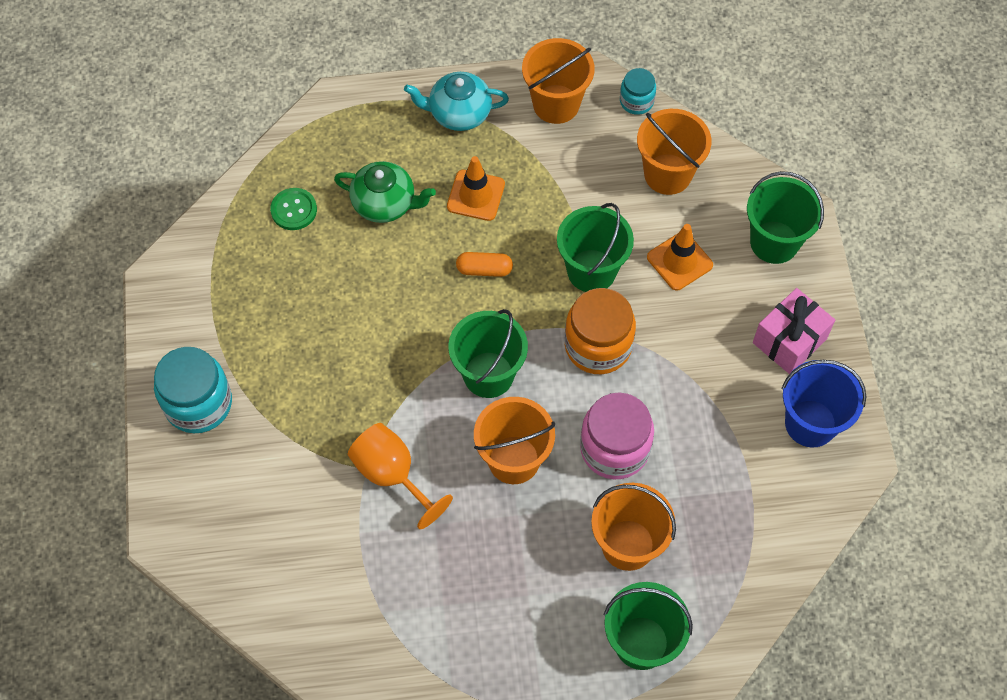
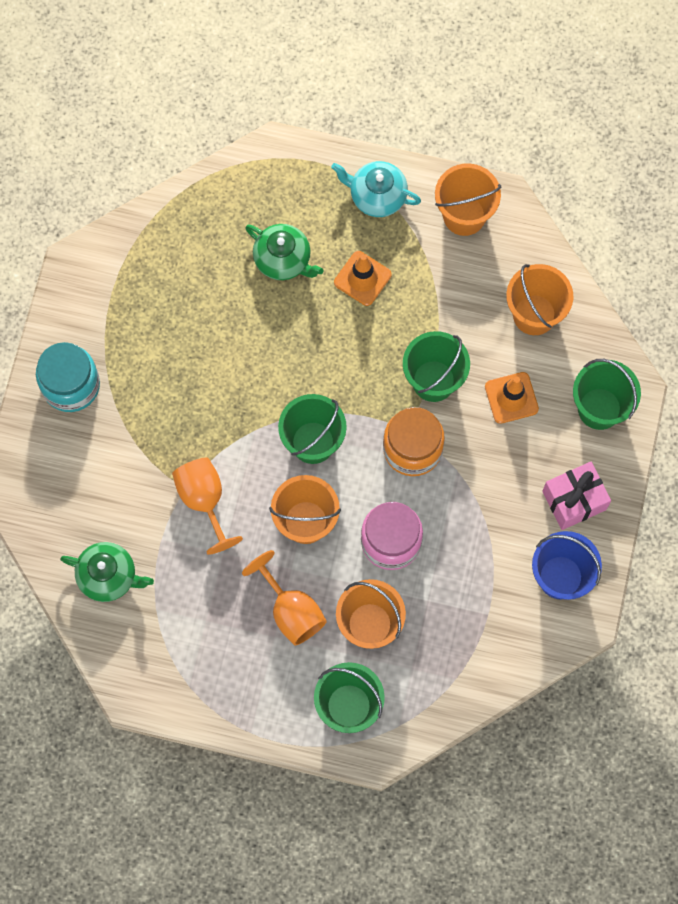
camera: 20 degrees right, 10 degrees up
(294, 210) = (205, 239): green button -> none
(314, 595) = (108, 576): none -> green teapot
(484, 269) = (344, 348): orange capsule -> none
(535, 560) = (291, 611): none -> orange goblet
(636, 101) = (535, 236): turquoise jar -> none

